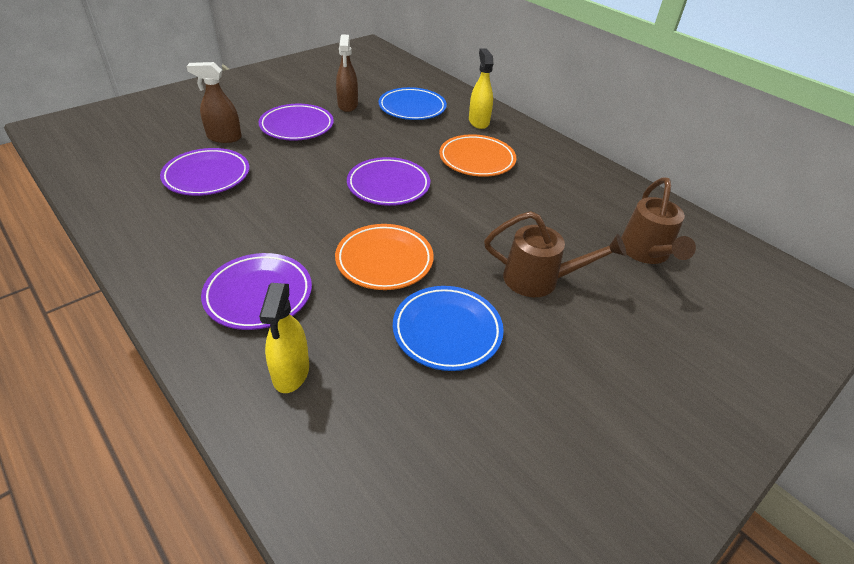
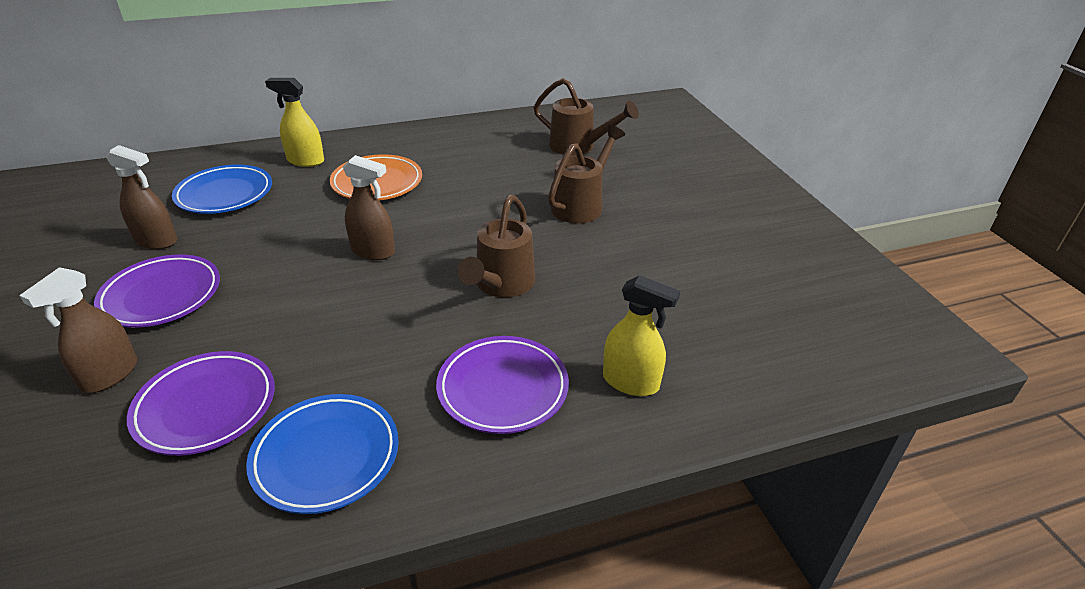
camera: 65 degrees left, 5 degrees down
(384, 261) = (501, 285): orange plate -> brown watering can
(388, 186) = (373, 251): purple plate -> brown spray bottle
(447, 331) = (619, 271): blue plate -> blue plate (326, 457)

